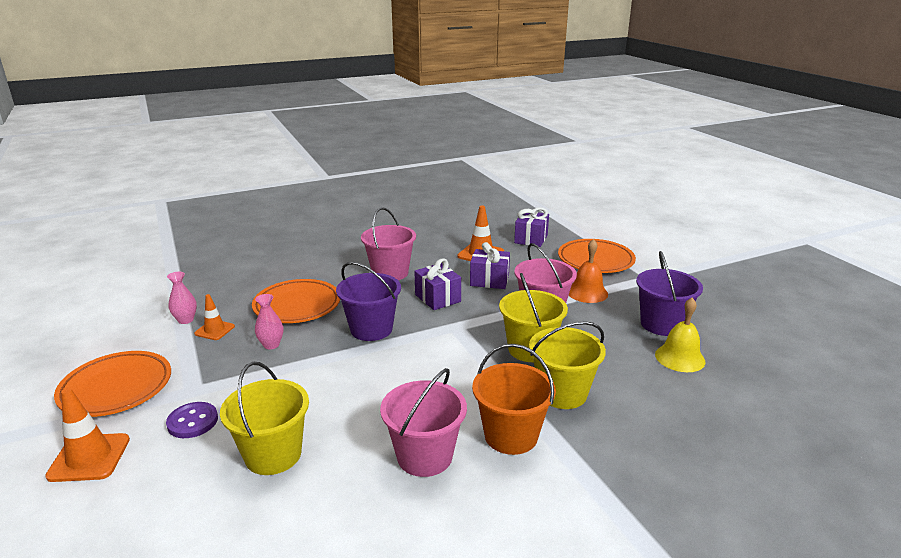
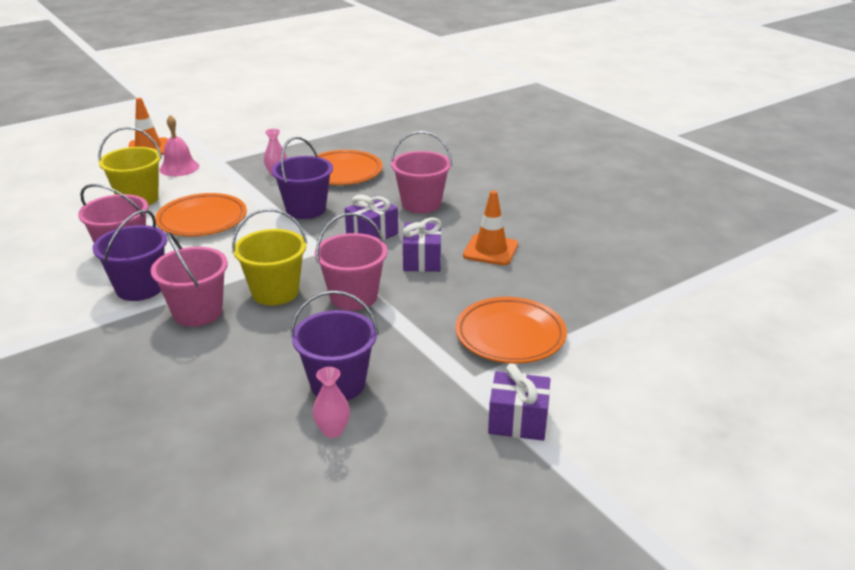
camera: 80 degrees right, 5 degrees up
(116, 388) = (220, 137): orange plate -> orange plate (202, 220)
(186, 320) = (312, 137): pink vase -> pink vase (332, 430)
(192, 422) = (179, 168): purple button -> pink bell
(214, 330) = (297, 150): orange traffic cone -> none
(511, 435) = (140, 288): orange bucket -> purple bucket
(531, 239) = (556, 282): purple gift -> purple gift (518, 421)
(562, 393) = (197, 312): yellow bucket -> pink bucket
(587, 292) = (410, 328): orange bell -> none
(680, 358) = (261, 392): yellow bell -> none

